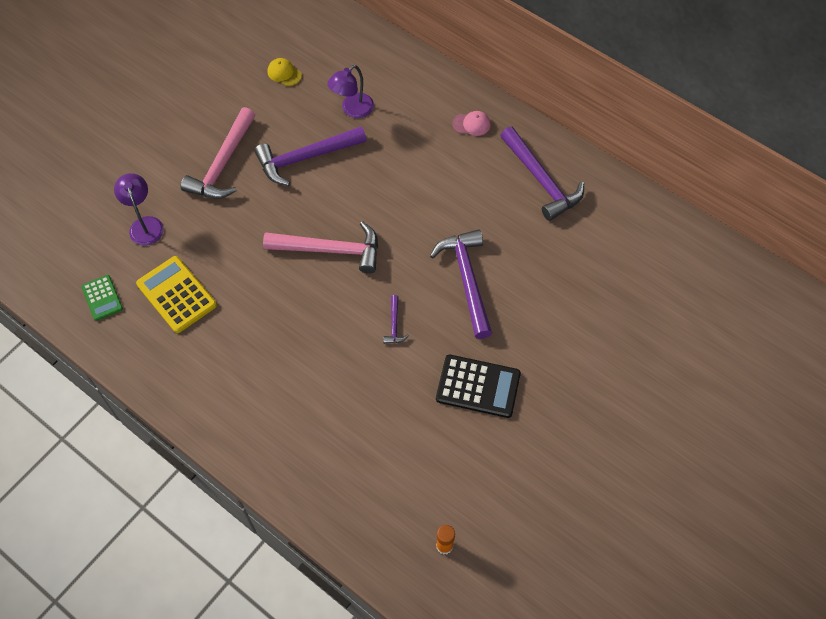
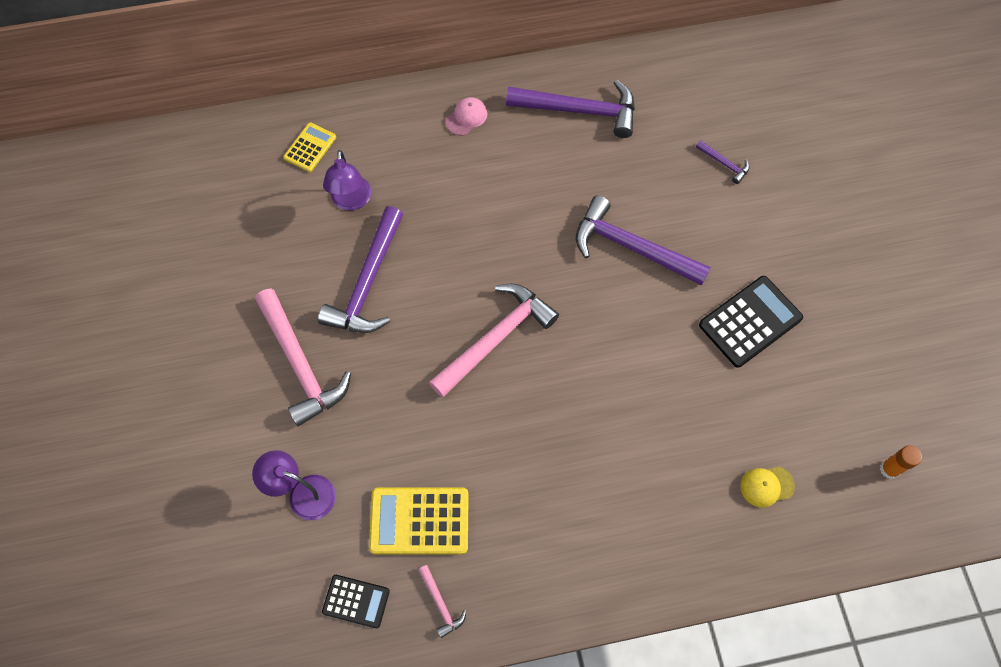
camera: 50 degrees left, 5 degrees up
(102, 298) = (356, 601): green calculator -> black calculator
(135, 342) = (441, 604): none -> pink hammer
(284, 73) = (245, 228): yellow cap -> yellow cap (766, 486)
(368, 63) = (310, 147): none -> yellow calculator
(394, 324) = (627, 343): purple hammer -> purple hammer (724, 164)

